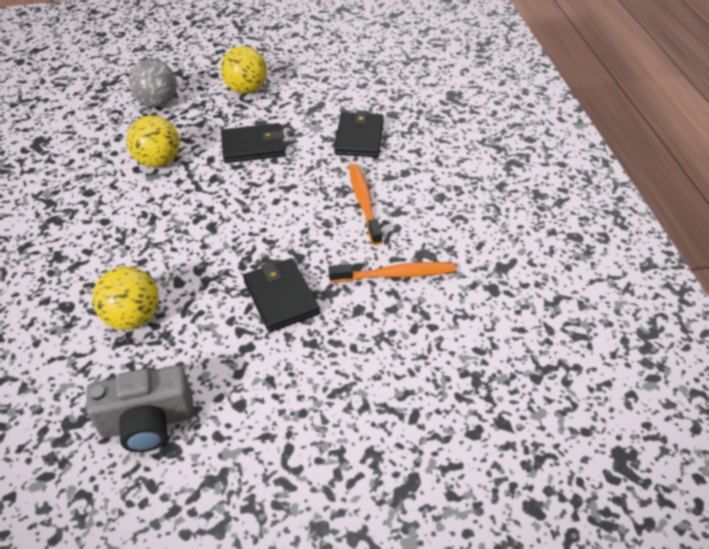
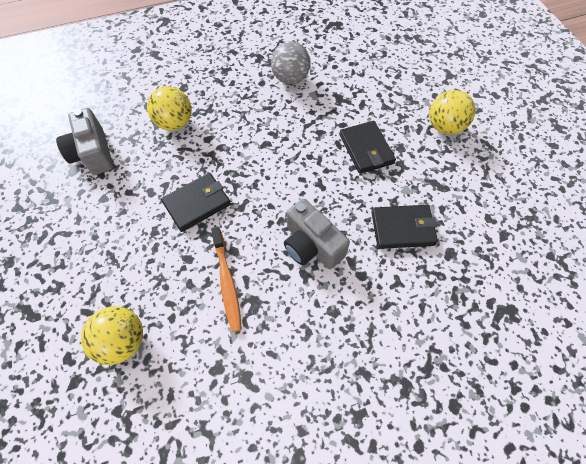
camera: 80 degrees right, 15 degrees up
(158, 103) = (403, 74): grey ball -> grey ball (290, 78)
(159, 161) = (331, 94): yellow ball -> yellow ball (123, 341)
(364, 203) = (311, 245): orange toothbrush -> grey camera

